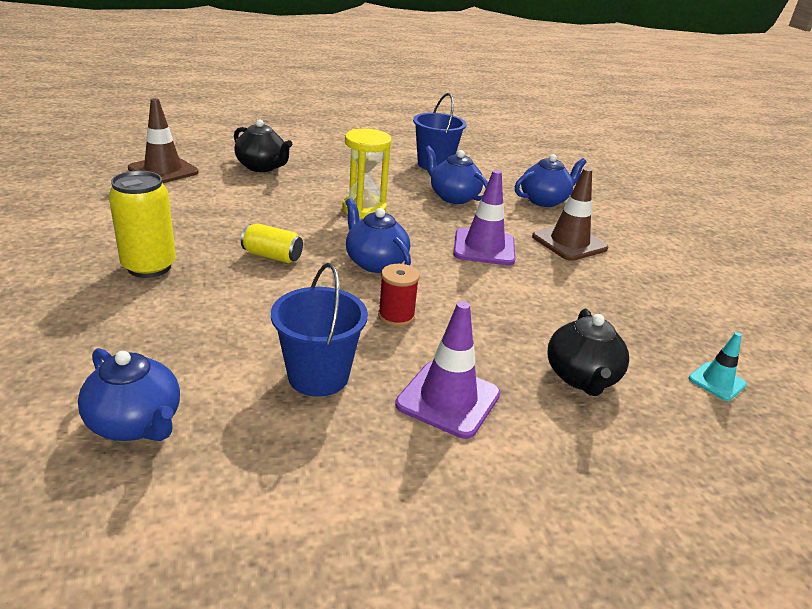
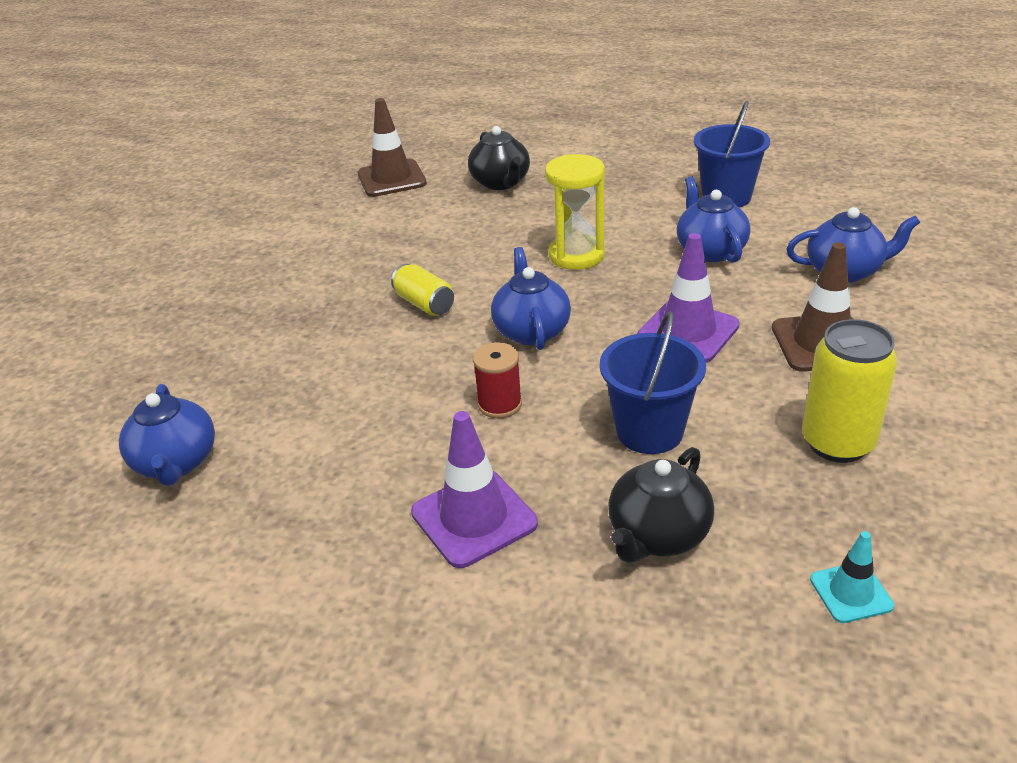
camera: 35 degrees right, 5 degrees up
(149, 267) = (298, 298): yellow can -> yellow can (837, 443)
(318, 376) = (363, 456): blue bucket -> blue bucket (649, 431)

